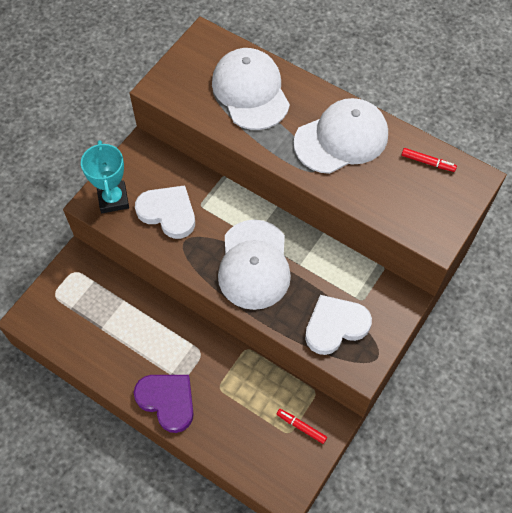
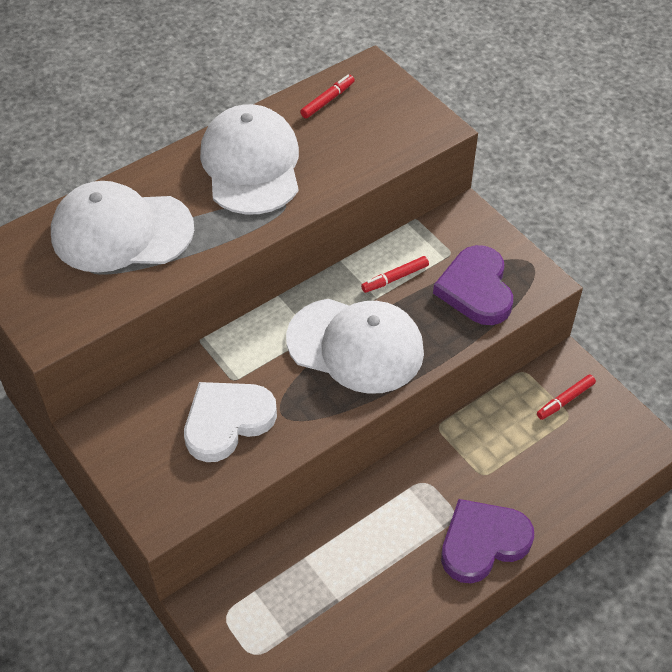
camera: 70 degrees left, 10 degrees down
(113, 199) = (168, 486): turquoise trophy -> none
(322, 271) = (395, 278): none -> red marker
(335, 326) = (476, 289): white heart -> purple heart

